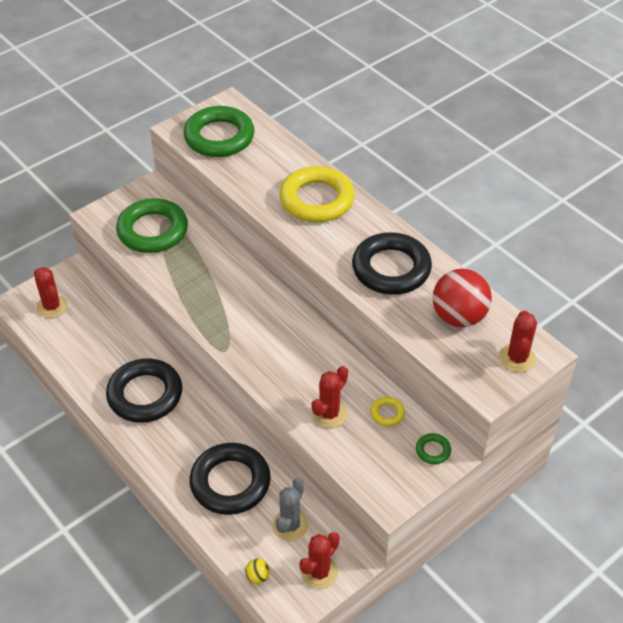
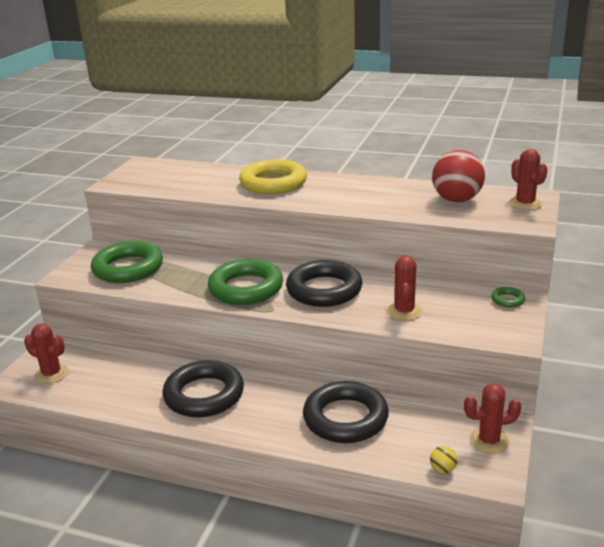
camera: 30 degrees left, 20 degrees down
(219, 137) = (153, 178): green ring -> green ring (246, 288)
(290, 525) = (428, 422): grey cactus -> none
(319, 572) = (489, 441): red cactus -> red cactus turned 75 degrees clockwise
(387, 413) = (447, 294): yellow ring -> none
(391, 269) = (375, 195): black ring -> black ring (324, 290)

